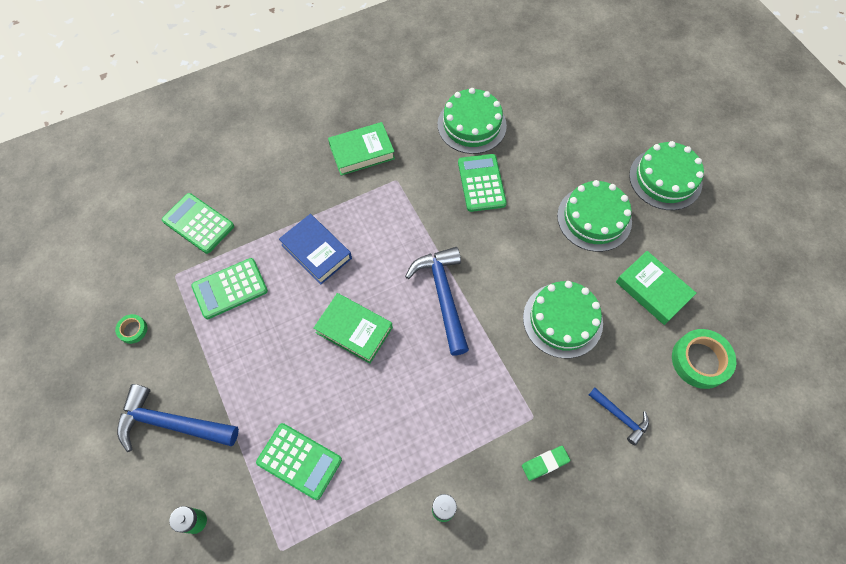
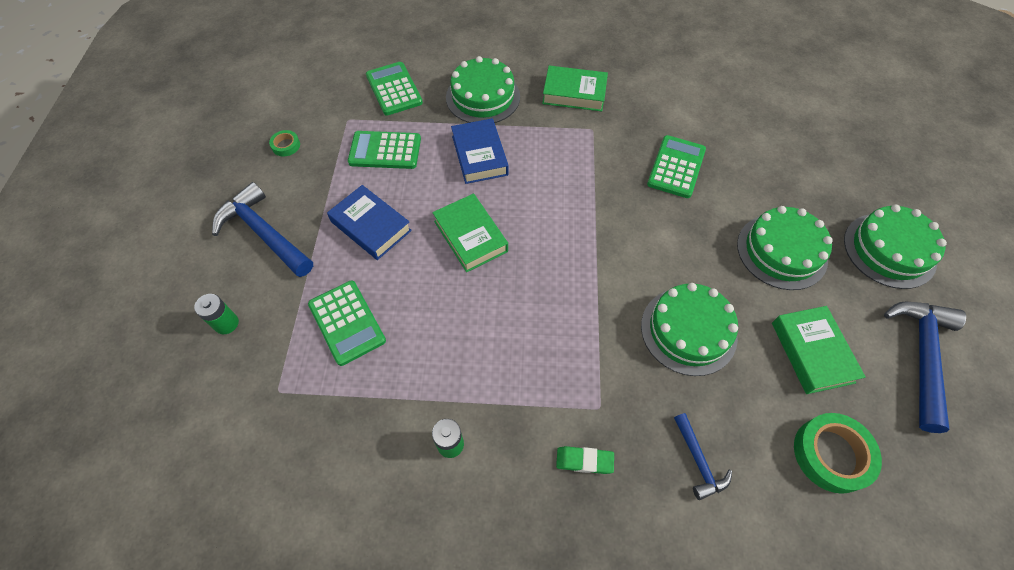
camera: 30 degrees right, 5 degrees down
(264, 365) = (371, 226): none -> blue book
(443, 296) = (575, 248): blue hammer -> blue hammer (922, 357)
(472, 125) = (697, 113): green cake -> green cake (483, 97)

